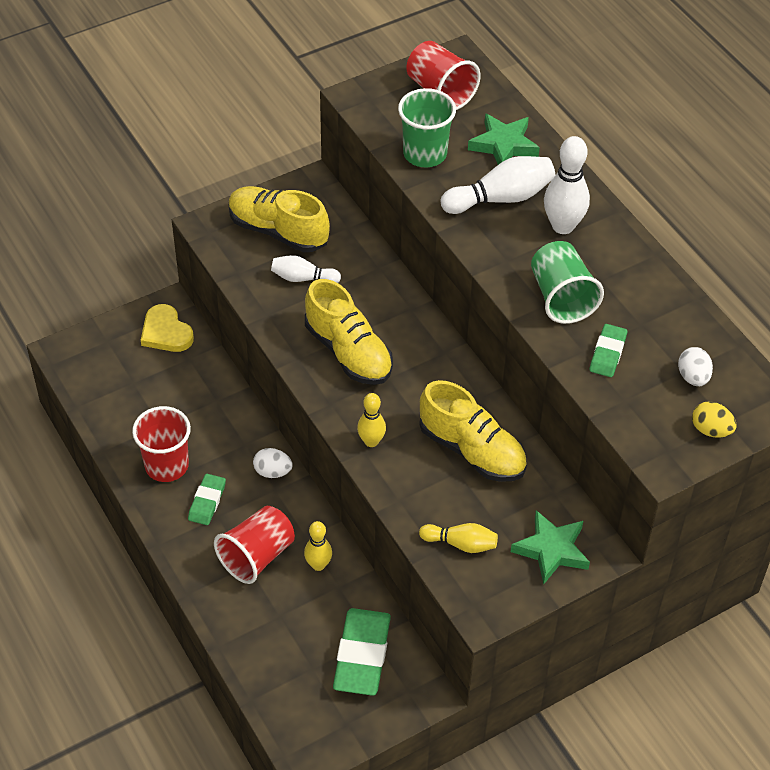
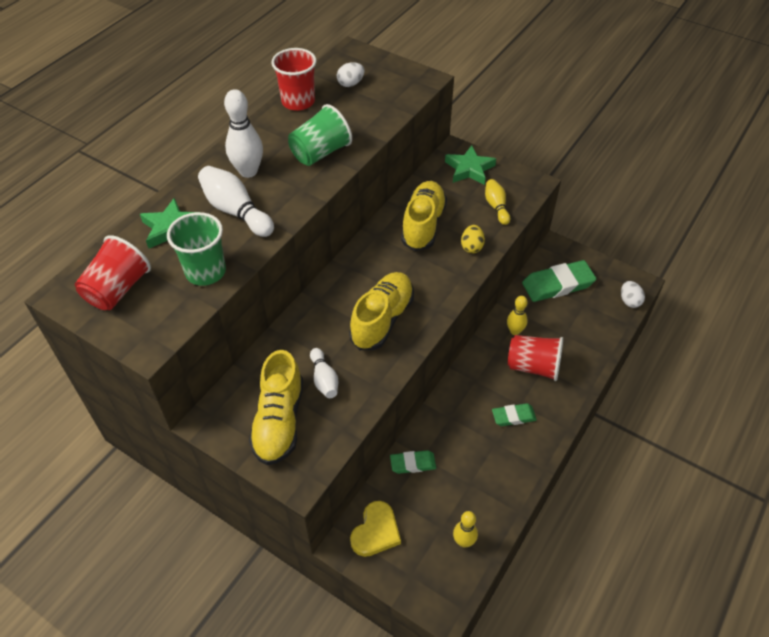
camera: 115 degrees left, 0 degrees up
(167, 465) = (502, 459): red cup -> red cup (298, 102)
(272, 472) = (462, 389): white egg -> white egg (629, 301)
(371, 441) = (452, 276): yellow bowling pin -> yellow bowling pin (463, 541)
(607, 353) = (356, 120): green eraser -> green eraser (413, 463)
(711, 430) = (387, 69): yellow egg -> yellow egg (471, 247)

